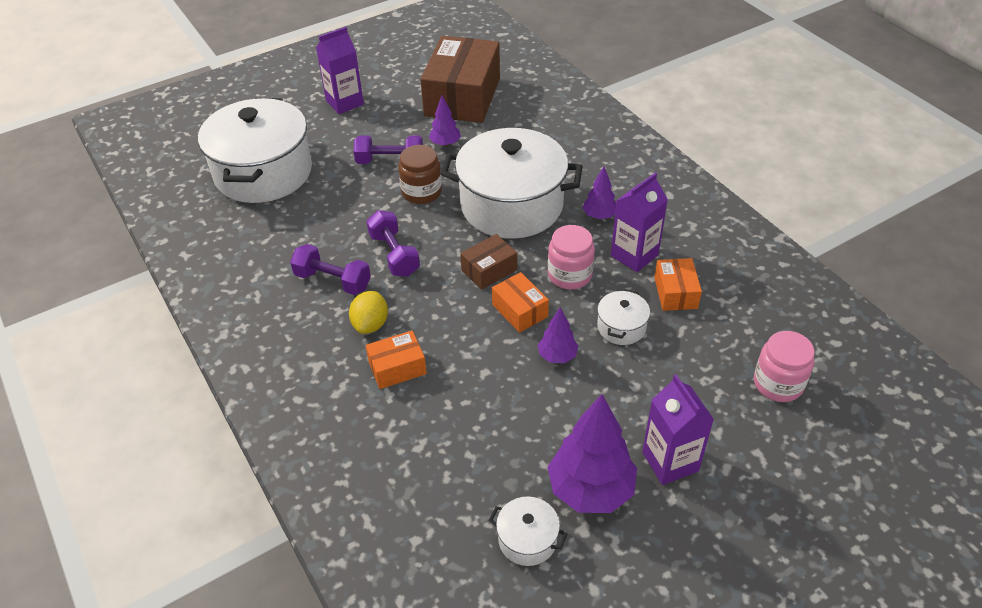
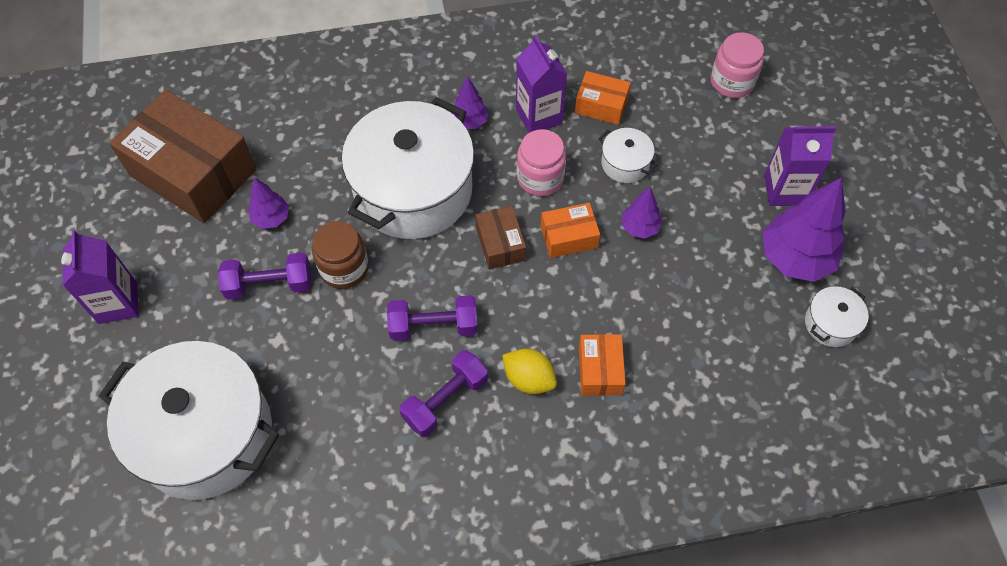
camera: 70 degrees left, 15 degrees up
(390, 161) = (269, 284): purple dumbbell -> purple dumbbell turned 60 degrees clockwise

